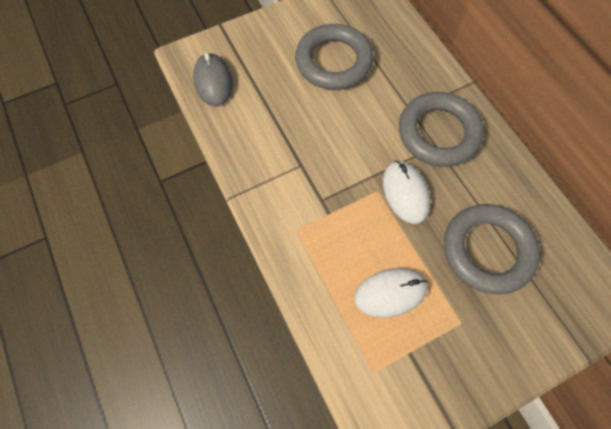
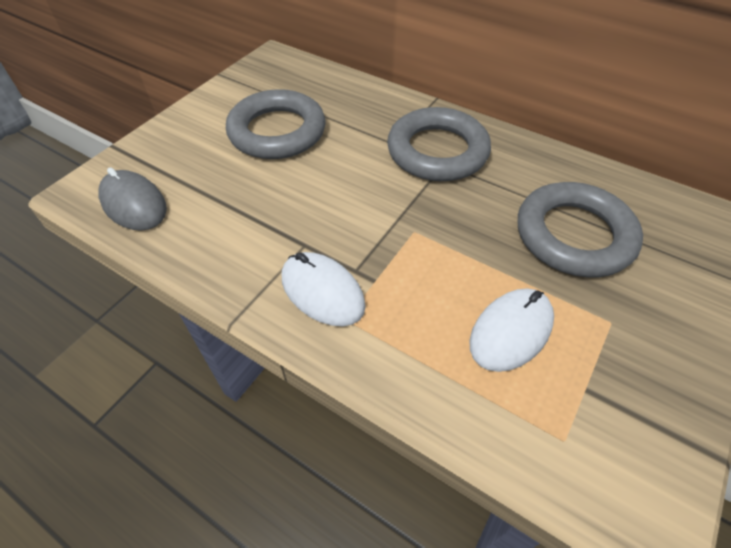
camera: 30 degrees left, 15 degrees down
(405, 193) = (446, 220): white mouse -> white mouse (322, 291)

